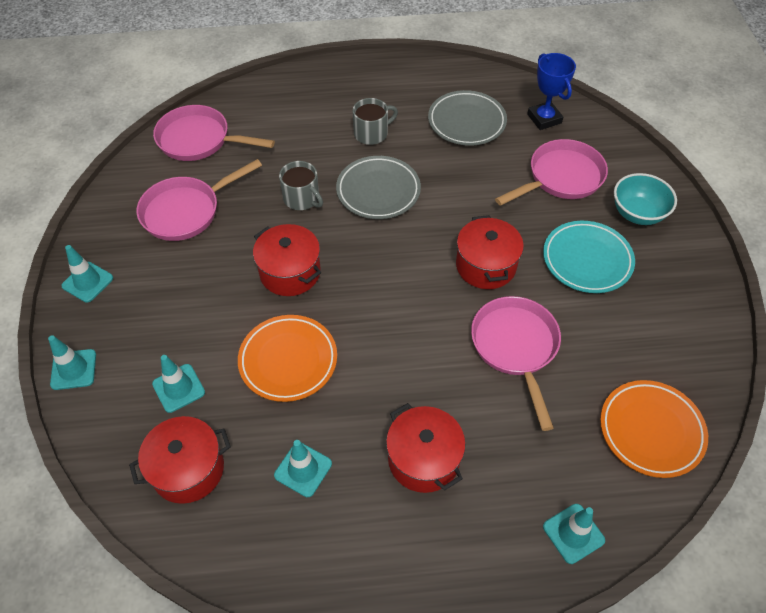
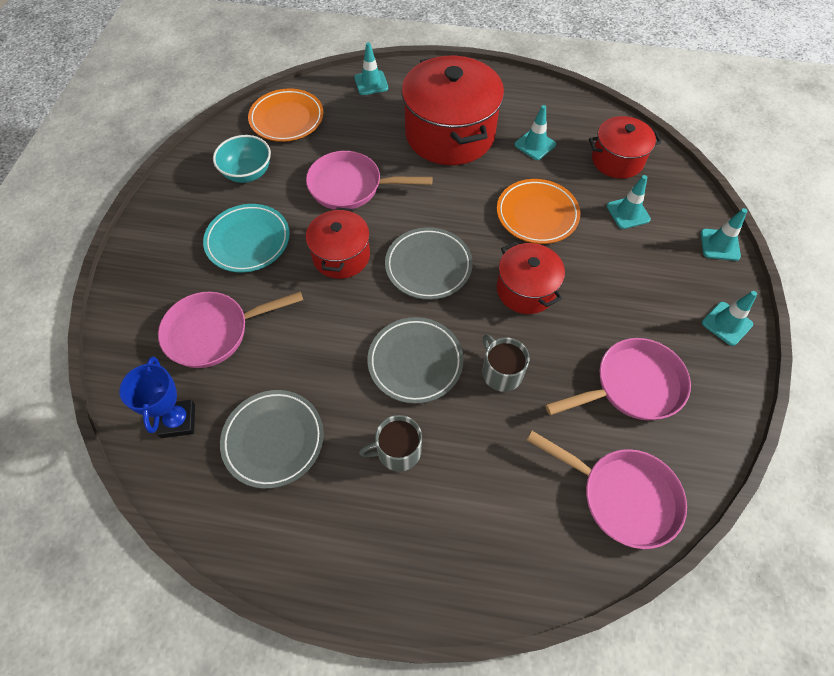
camera: 165 degrees left, 5 degrees up
(394, 274) = (428, 266): none -> grey plate
(423, 459) = (450, 134): red pot -> red pot, size x1.77
(515, 347) = (350, 186): pink pan -> pink pan turned 90 degrees clockwise
(637, 213) = (168, 274): turquoise bowl -> turquoise bowl (247, 173)

